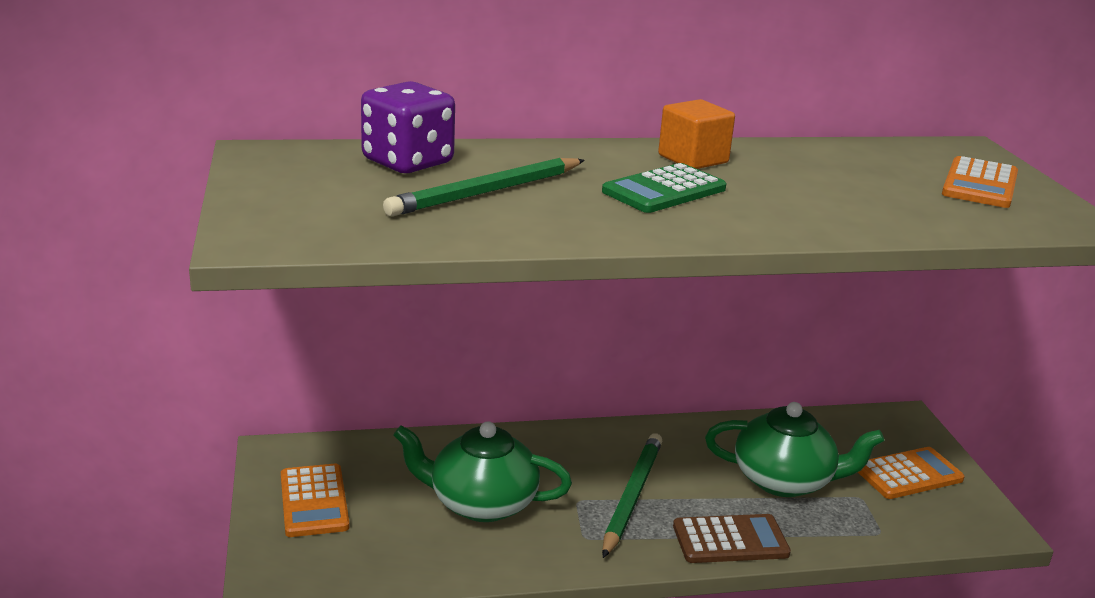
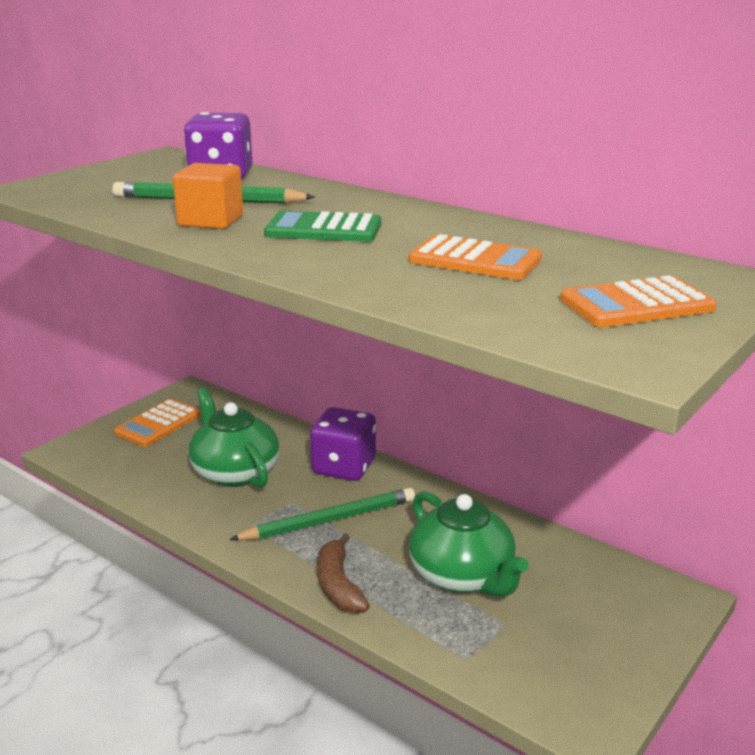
camera: 50 degrees right, 0 degrees up
(559, 447) = (344, 467): none -> purple dice
(693, 159) = (416, 219): orange cube -> orange cube (211, 221)
(730, 540) = (338, 585): brown calculator -> brown banana
(908, 474) = (588, 637): orange calculator -> orange calculator (475, 260)

